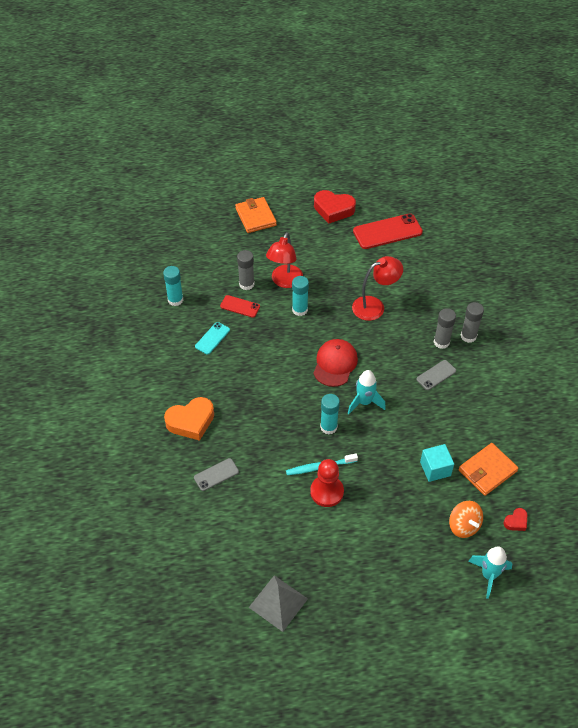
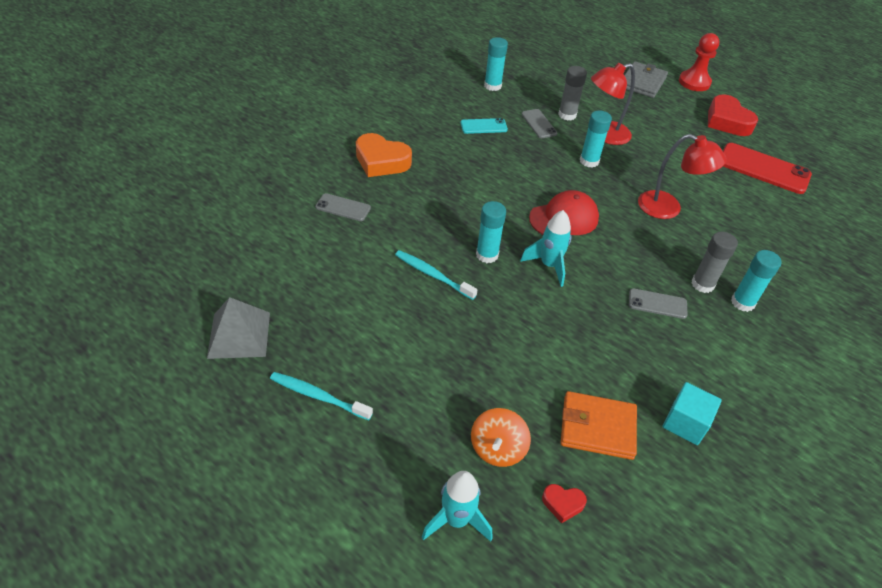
camera: 45 degrees right, 5 degrees down
(240, 306) = (538, 124): red phone -> grey phone
(255, 217) = (642, 82): orange wallet -> grey wallet
(327, 492) = (409, 297): red pawn -> red pawn (694, 82)
(360, 589) = (318, 396): none -> turquoise toothbrush
(435, 469) = (541, 374): turquoise cube -> turquoise cube (685, 423)
(468, 336) = (742, 302): grey glue stick -> turquoise glue stick

